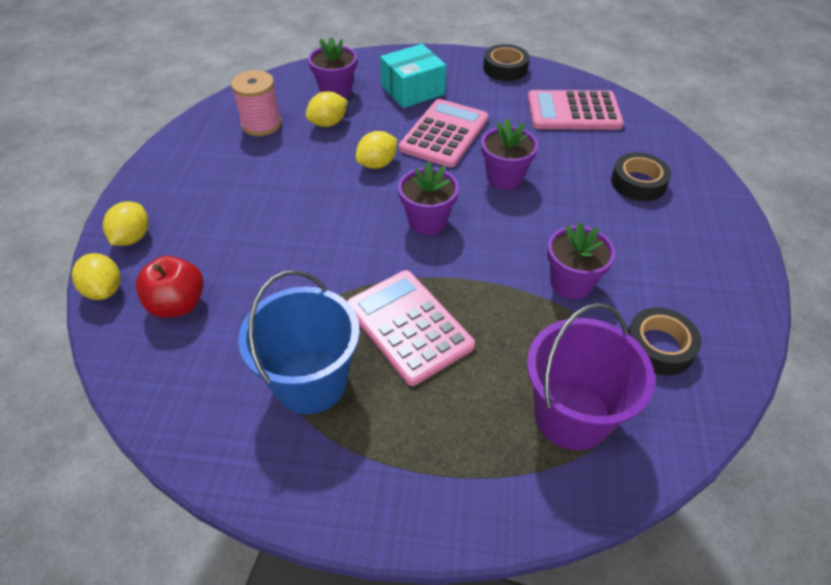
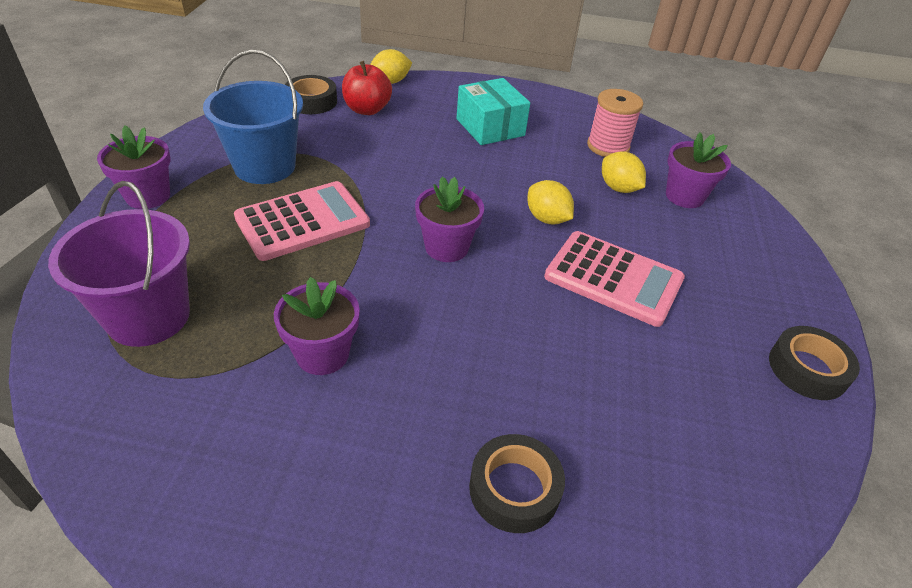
camera: 90 degrees right, 5 degrees down
(132, 238) = (445, 89): yellow lemon -> none
(412, 90) = (708, 259): turquoise box -> turquoise box (490, 127)
(504, 178) = (524, 324): purple flower pot -> purple flower pot (148, 196)
(573, 112) = (703, 441): pink calculator -> none
(659, 346) = (195, 418): black tape -> black tape (311, 101)

